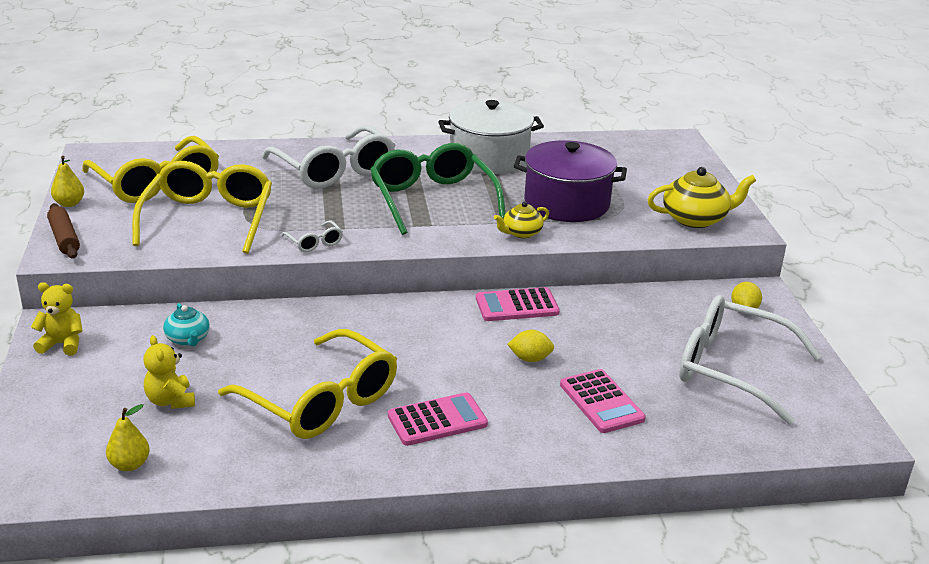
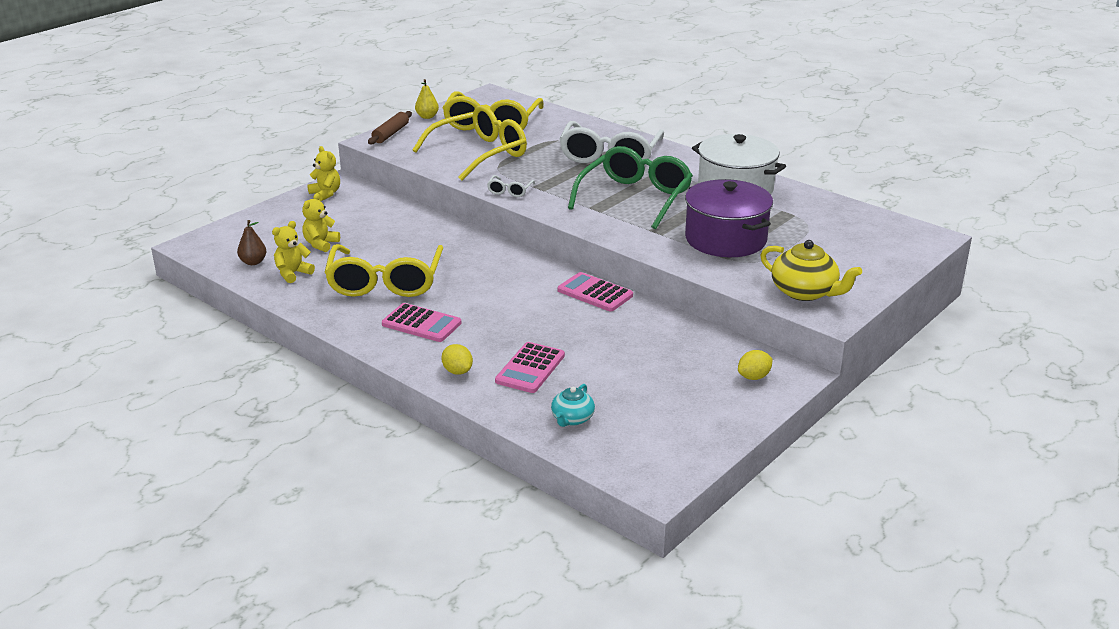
camera: 50 degrees right, 0 degrees up
(129, 465) = (253, 262): yellow pear -> brown pear
(188, 339) = (383, 219): turquoise teapot -> turquoise teapot (572, 419)
(204, 450) = (293, 273): none -> yellow teddy bear
(521, 233) = (649, 242): yellow teapot -> none
(530, 359) = (538, 324): yellow lemon -> yellow lemon (457, 371)
(733, 369) = (658, 403): white glasses -> none

